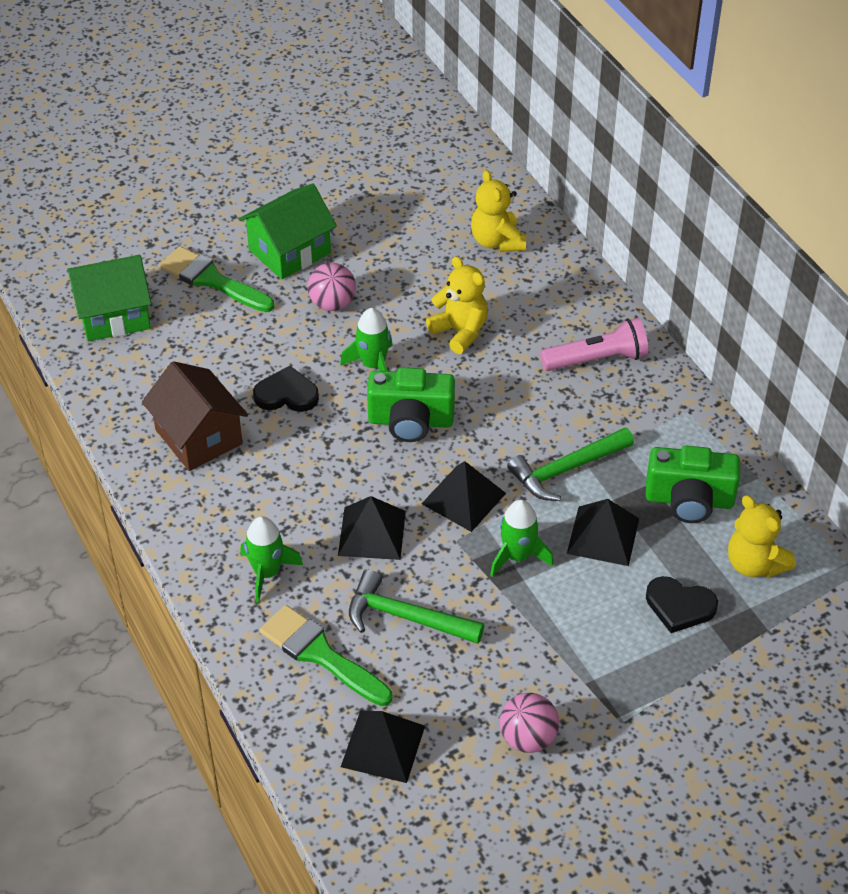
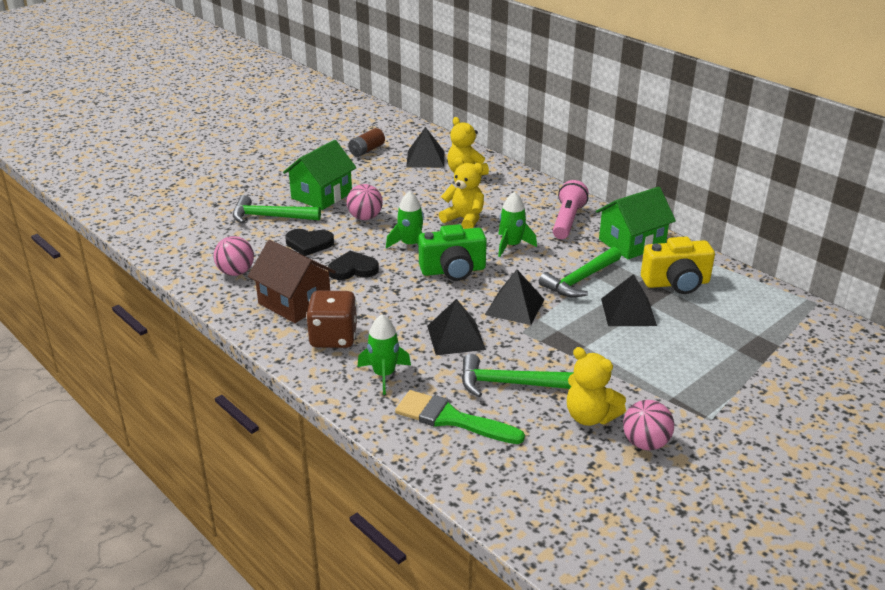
camera: 15 degrees left, 15 degrees down
(114, 315) = (201, 245): green house -> green house (631, 243)
(143, 372) = (236, 272): none -> pink ball
(212, 280) = (270, 217): green brush -> green hammer
(227, 503) = (333, 338): none -> brown dice
(378, 172) = (366, 150): none -> brown battery
(383, 746) = (532, 470): black pyramid -> black pyramid (425, 159)
(517, 556) = (573, 333): green rocket -> green rocket (511, 245)
(597, 359) = (567, 220): pink flashlight -> pink flashlight turned 45 degrees counterclockwise
(679, 606) = (708, 342): black heart -> black heart (309, 244)
(689, 500) = (676, 283): green camera -> yellow camera
(754, 564) = (744, 310): yellow teddy bear -> yellow teddy bear (590, 417)

